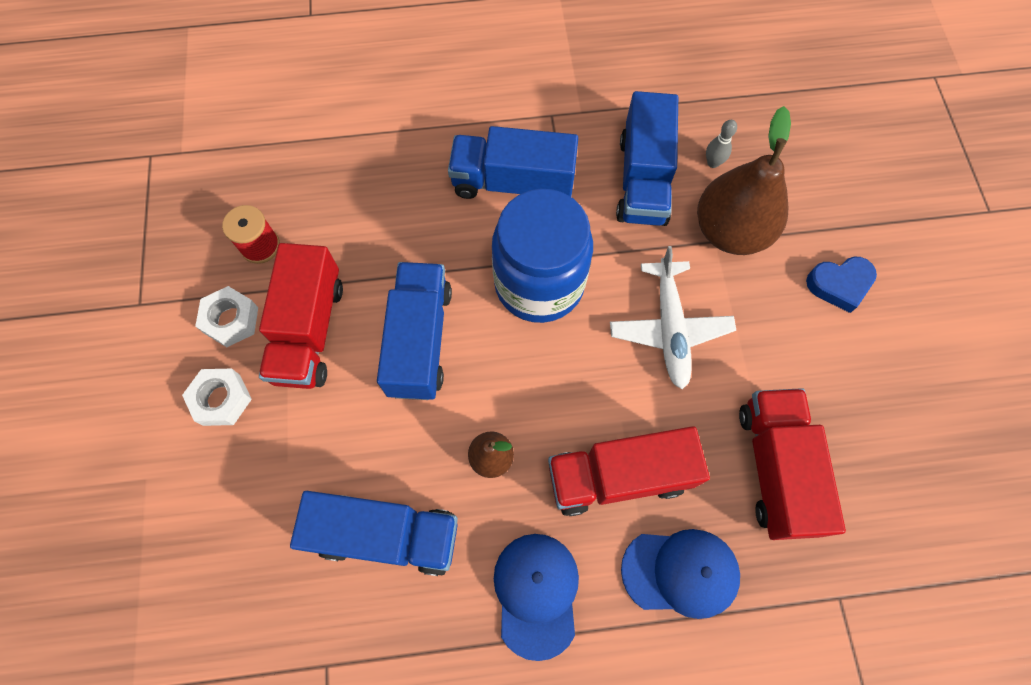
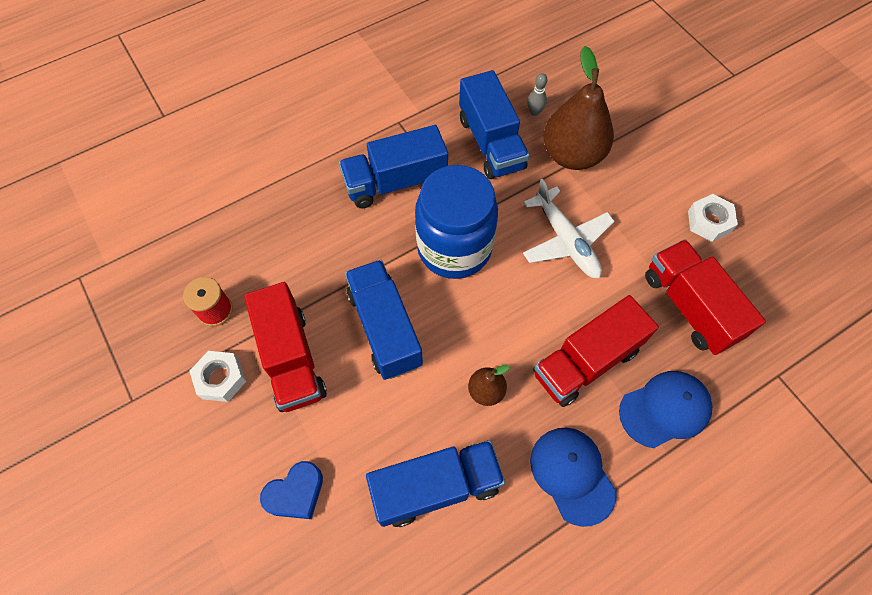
camera: 25 degrees left, 5 degrees down
(221, 399) = (245, 445): white nut -> white nut (709, 222)
(839, 285) = (665, 162): blue heart -> blue heart (295, 493)

